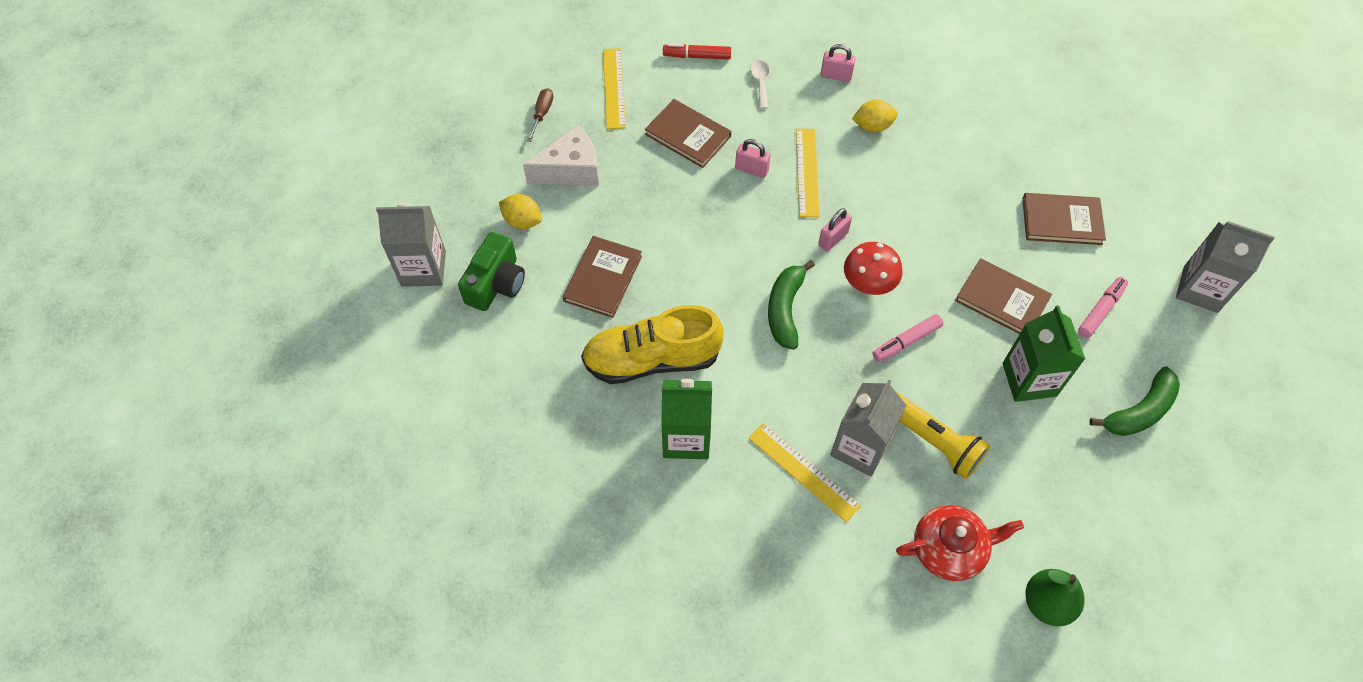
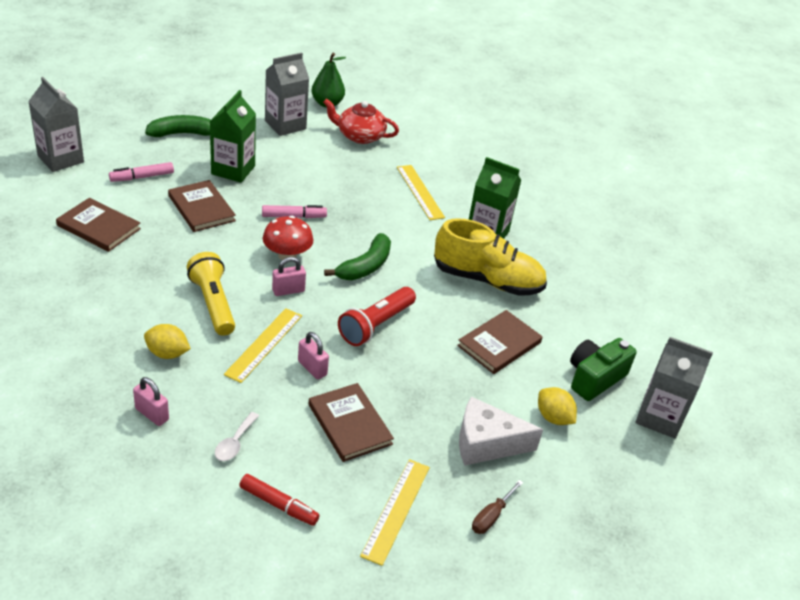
camera: 160 degrees left, 20 degrees down
(728, 241) = (376, 325): none -> red flashlight
(860, 448) = (374, 187): grey carton -> grey carton (285, 125)
(934, 441) = (325, 171): yellow flashlight -> yellow flashlight (213, 304)

